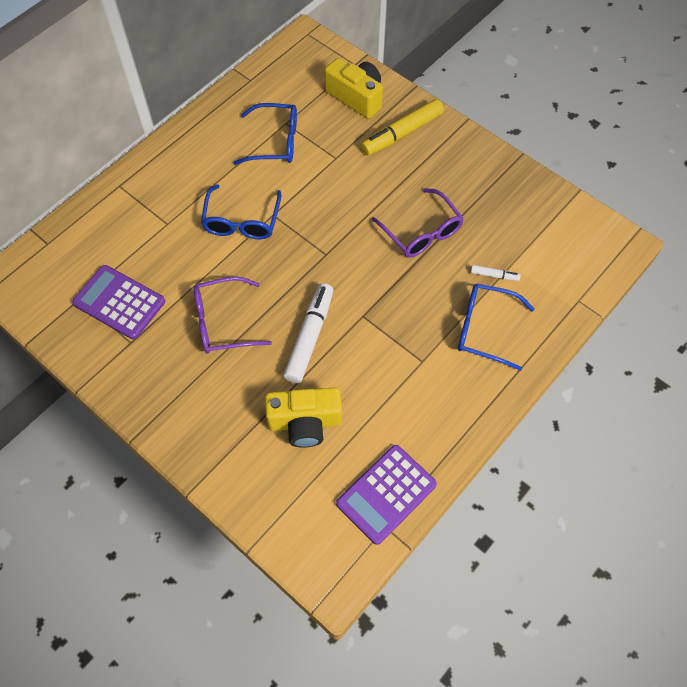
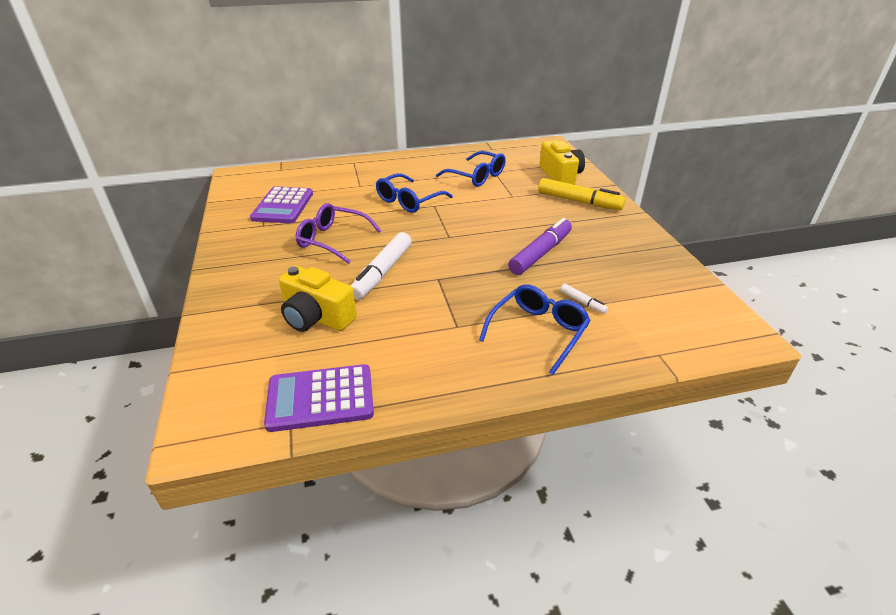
camera: 35 degrees right, 25 degrees down
(119, 302) = (283, 206): purple calculator -> purple calculator turned 150 degrees counterclockwise
(309, 337) = (382, 272): white marker -> white marker turned 150 degrees clockwise
(402, 133) = (579, 201): yellow marker -> yellow marker turned 150 degrees counterclockwise
(421, 232) = (540, 253): purple glasses -> purple marker
(485, 329) = (538, 332): blue glasses -> blue glasses turned 75 degrees clockwise

